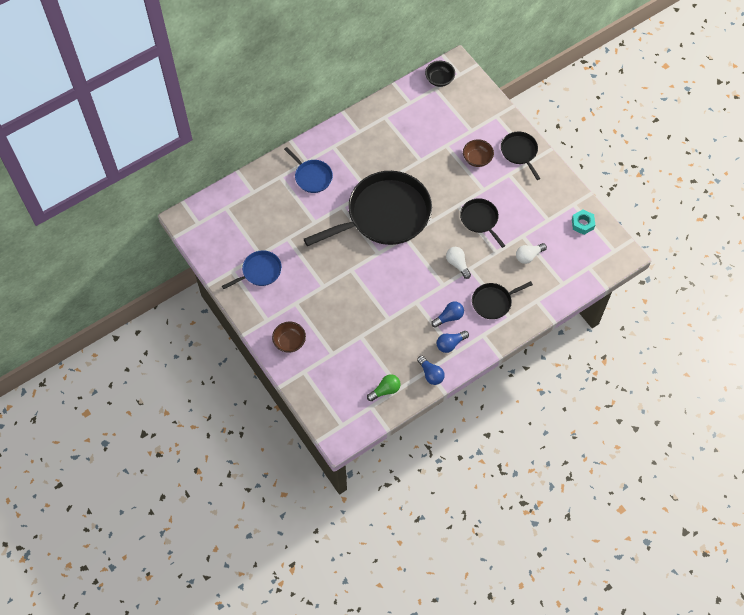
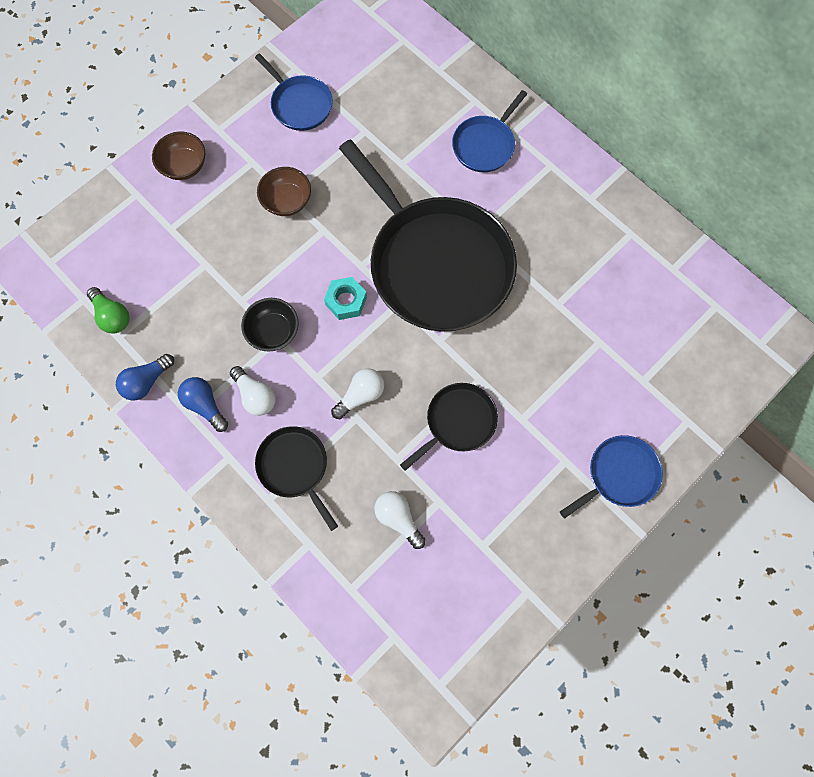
camera: 80 degrees right, 10 degrees up
(439, 79) = (737, 310): black bowl -> black bowl (273, 331)
(449, 317) = (255, 395): blue light bulb -> white light bulb
(477, 159) = (584, 399): brown bowl -> brown bowl (287, 201)
(520, 152) = (619, 475): black pan -> blue pan
(582, 224) = (487, 614): turquoise nut -> turquoise nut (346, 301)

